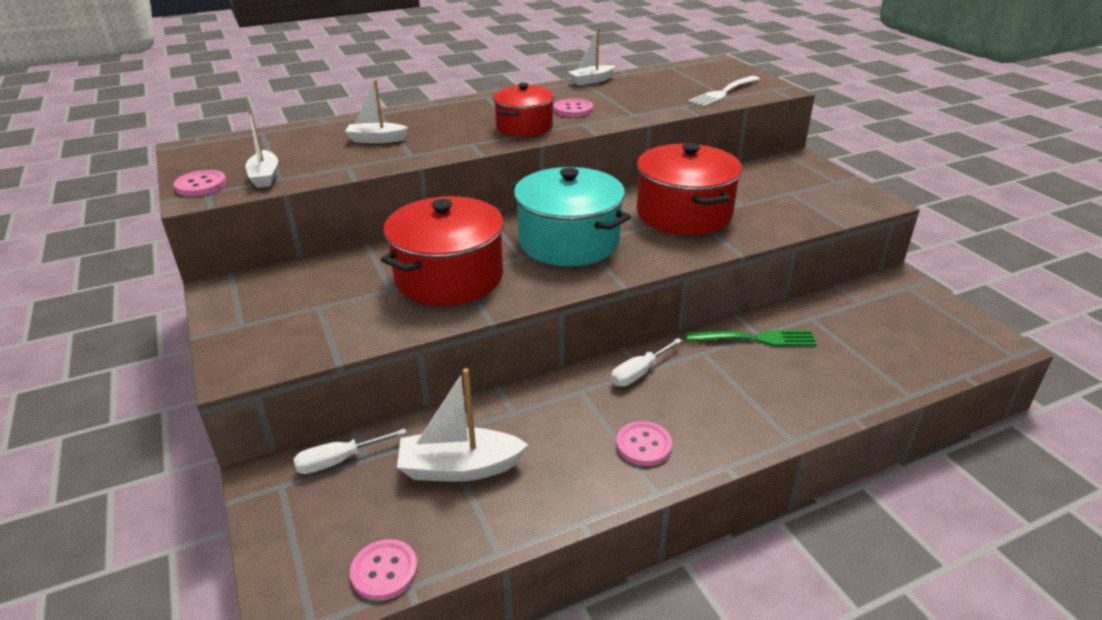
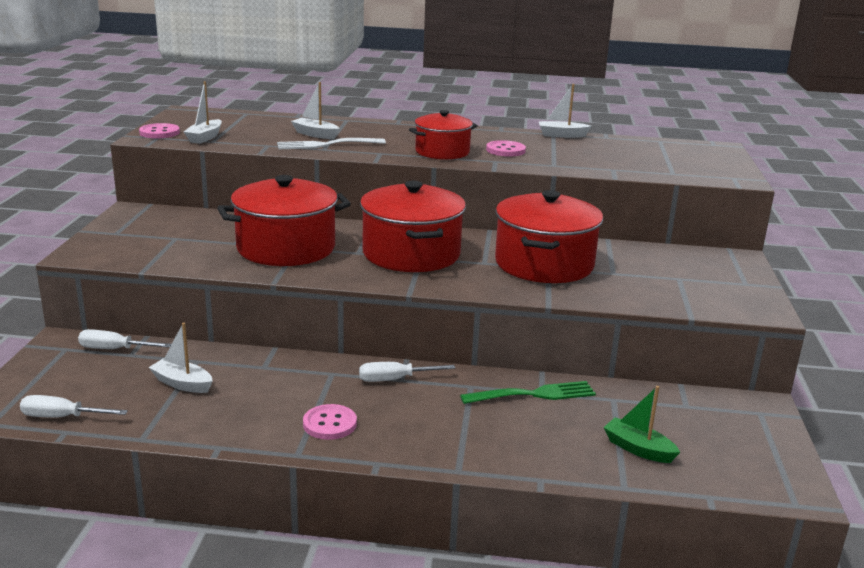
camera: 30 degrees right, 10 degrees down
(384, 571) = (62, 417): pink button -> white screwdriver
(460, 468) = (182, 383): white boat -> white boat, size x0.64
(569, 242) = (411, 254): turquoise pot -> red pot
(723, 92) = (674, 169): white fork -> white fork (326, 145)
(756, 339) = (534, 394): green fork -> green fork turned 45 degrees counterclockwise
(878, 356) = (638, 449): none -> green boat

